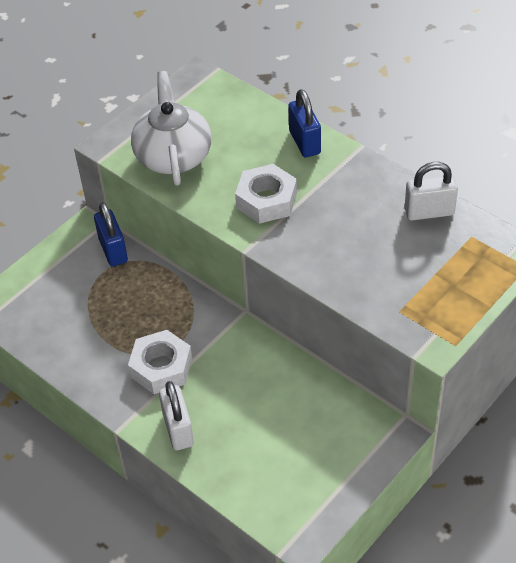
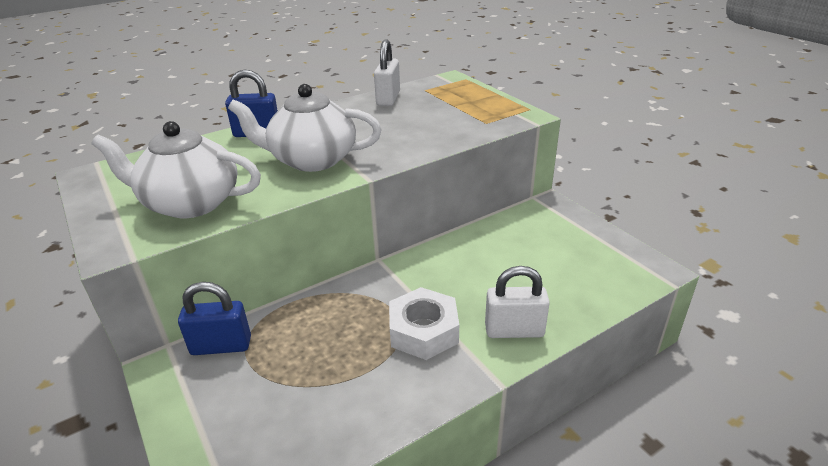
camera: 75 degrees left, 15 degrees down
(266, 200) = (312, 160): white nut -> white teapot

